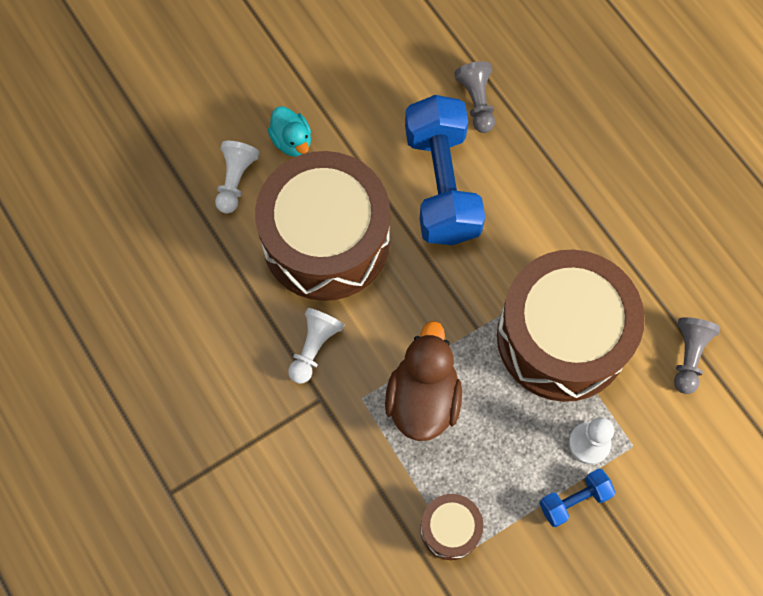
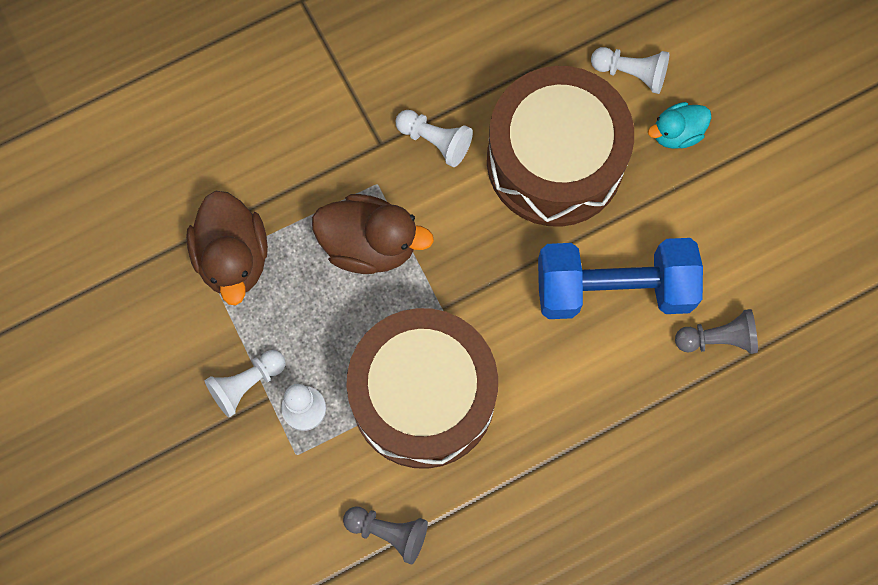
camera: 95 degrees right, 5 degrees up
(450, 529) = (233, 257): brown drum -> brown duck
(574, 500) = (246, 384): blue dumbbell -> white pawn

